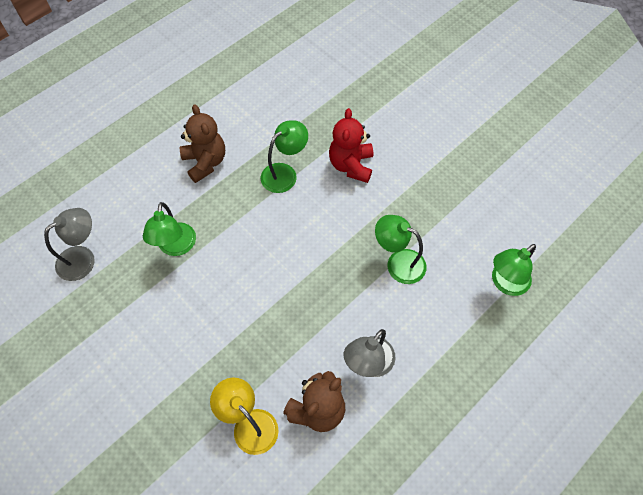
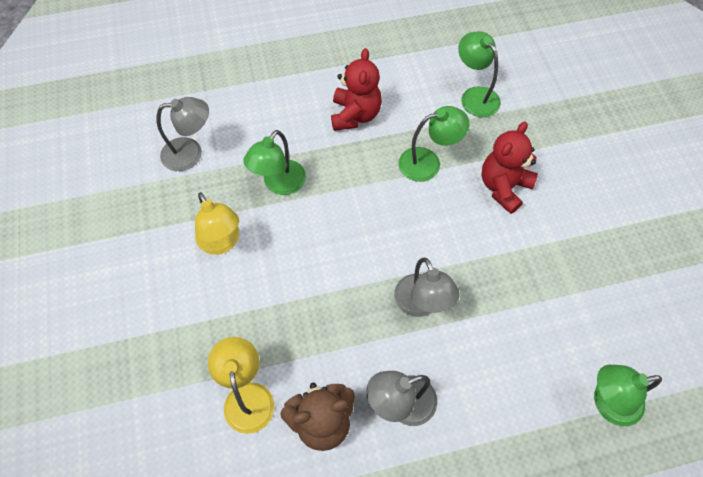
camera: 30 degrees right, 0 degrees up
(156, 317) = (222, 243): none -> yellow lamp
(205, 162) = (355, 115): brown teddy bear -> red teddy bear
(341, 283) = (421, 305): none -> grey lamp
(398, 263) = (496, 315): green lamp -> green lamp (475, 96)

